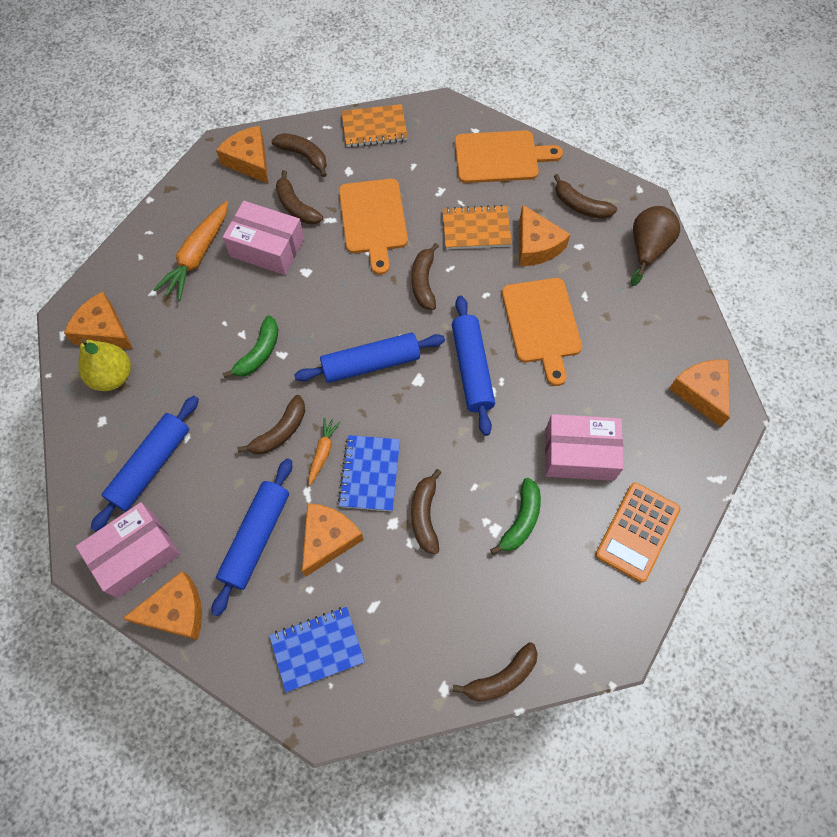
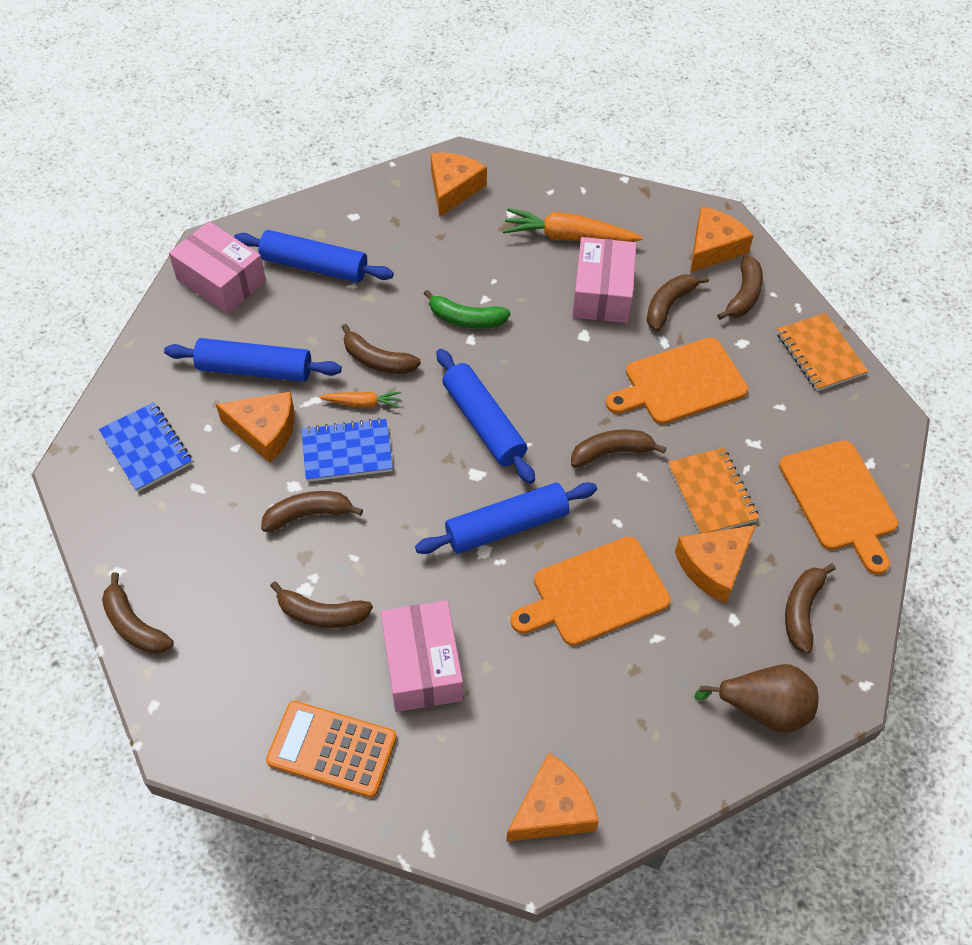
camera: 75 degrees right, 10 degrees down
(112, 376) = (404, 210): yellow pear -> none
(176, 611) = (169, 326): orange cheese -> none
(521, 520) = (321, 614): green banana -> brown banana

